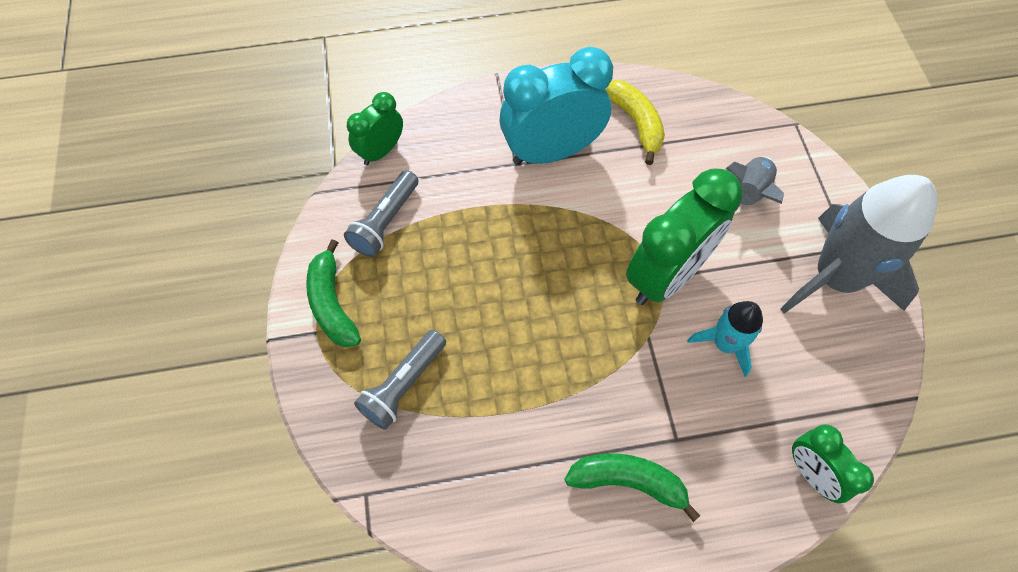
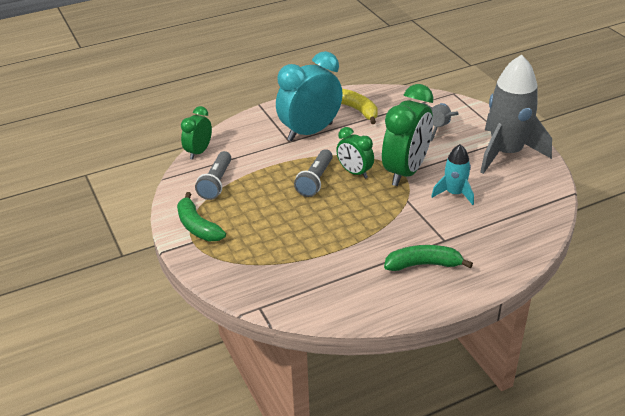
camera: 15 degrees left, 25 degrees down
(404, 385) = (262, 253): grey flashlight -> grey flashlight (315, 180)
(811, 473) = (530, 237): green clock -> green clock (354, 172)

